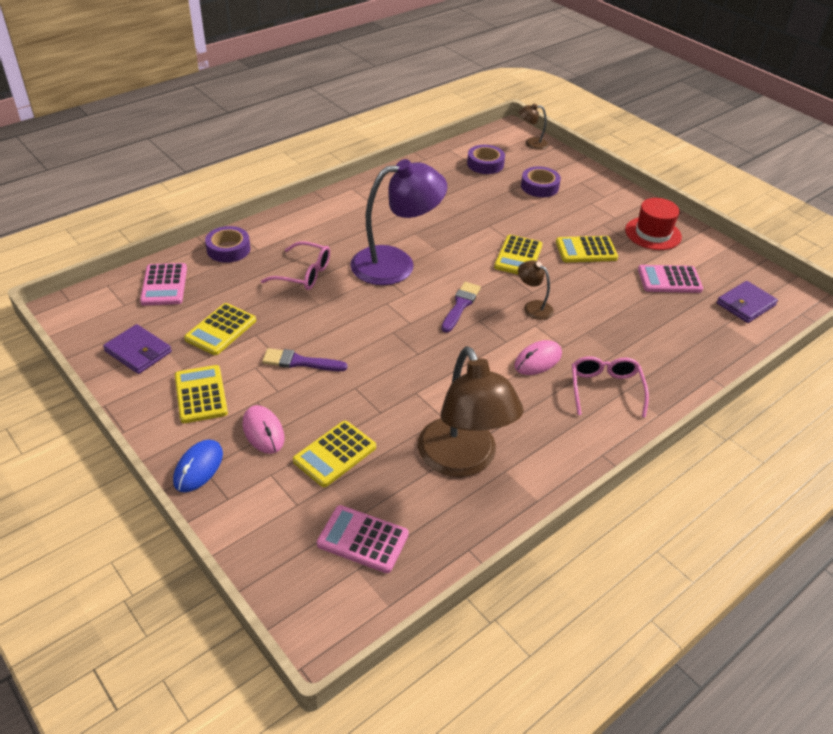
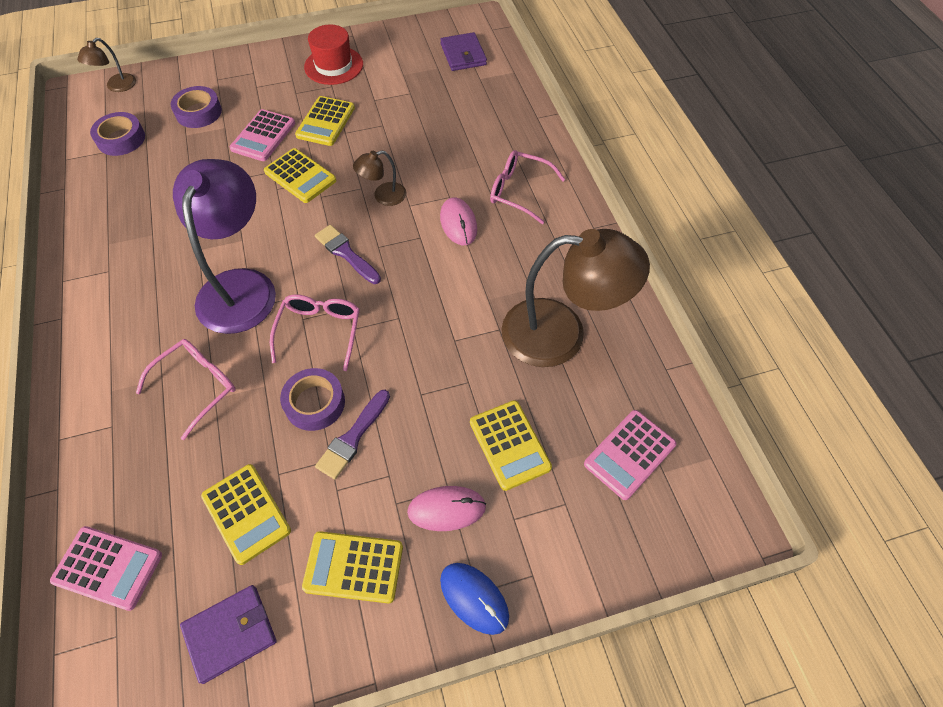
camera: 65 degrees left, 15 degrees up
(228, 249) = (85, 462): purple tape -> purple tape (315, 403)
(381, 315) = (320, 331): none -> pink glasses
(669, 280) = (404, 85): pink calculator -> pink calculator (263, 136)

